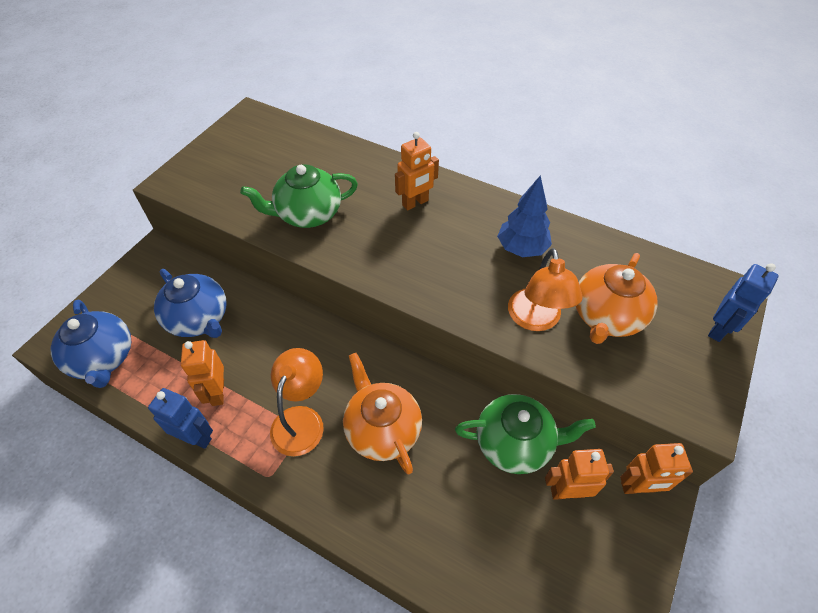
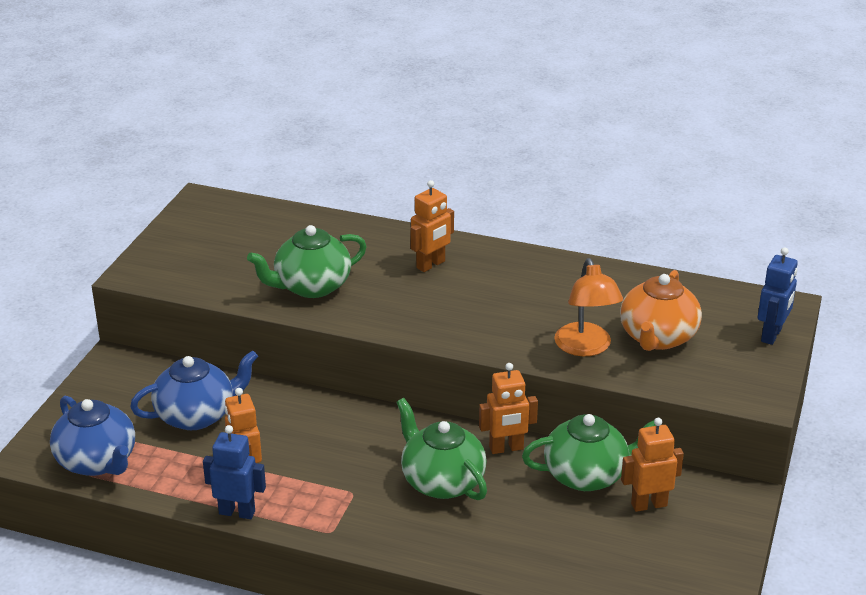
camera: 10 degrees left, 20 degrees down
(199, 319) = (196, 415): blue teapot -> blue teapot turned 60 degrees counterclockwise
(301, 419) = (349, 484): orange lamp -> none
(382, 429) = (442, 481): orange teapot -> green teapot
(521, 248) = (558, 292): blue tree -> none
(638, 487) = (720, 492): orange robot -> orange robot (506, 448)

